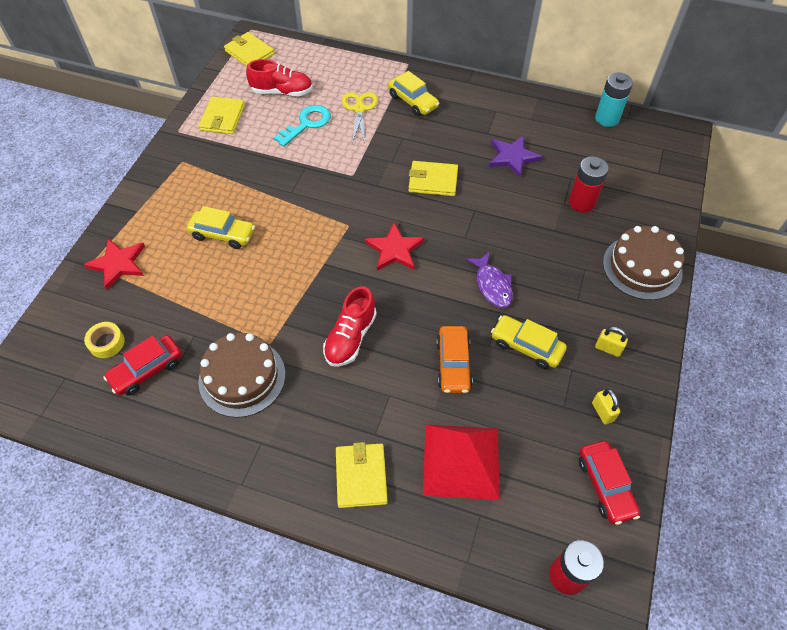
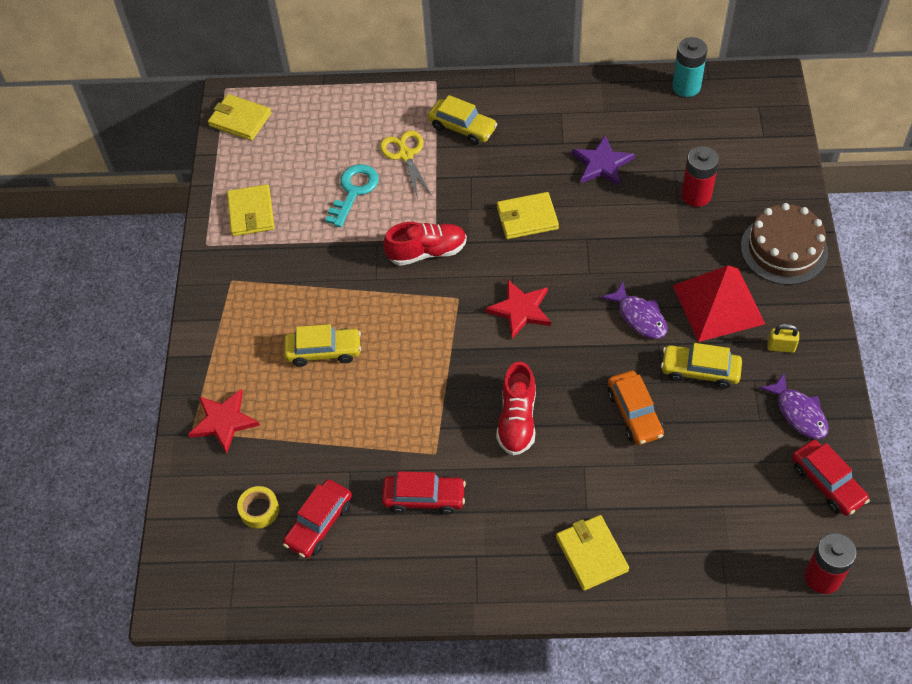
camera: 15 degrees left, 0 degrees up
(242, 377) = (424, 498): brown cake -> red car
(282, 92) = (305, 159): red shoe -> red shoe (427, 252)
(461, 461) = (682, 506): red pyramid -> red pyramid (718, 304)
(602, 412) = (798, 413): yellow padlock -> purple fish

